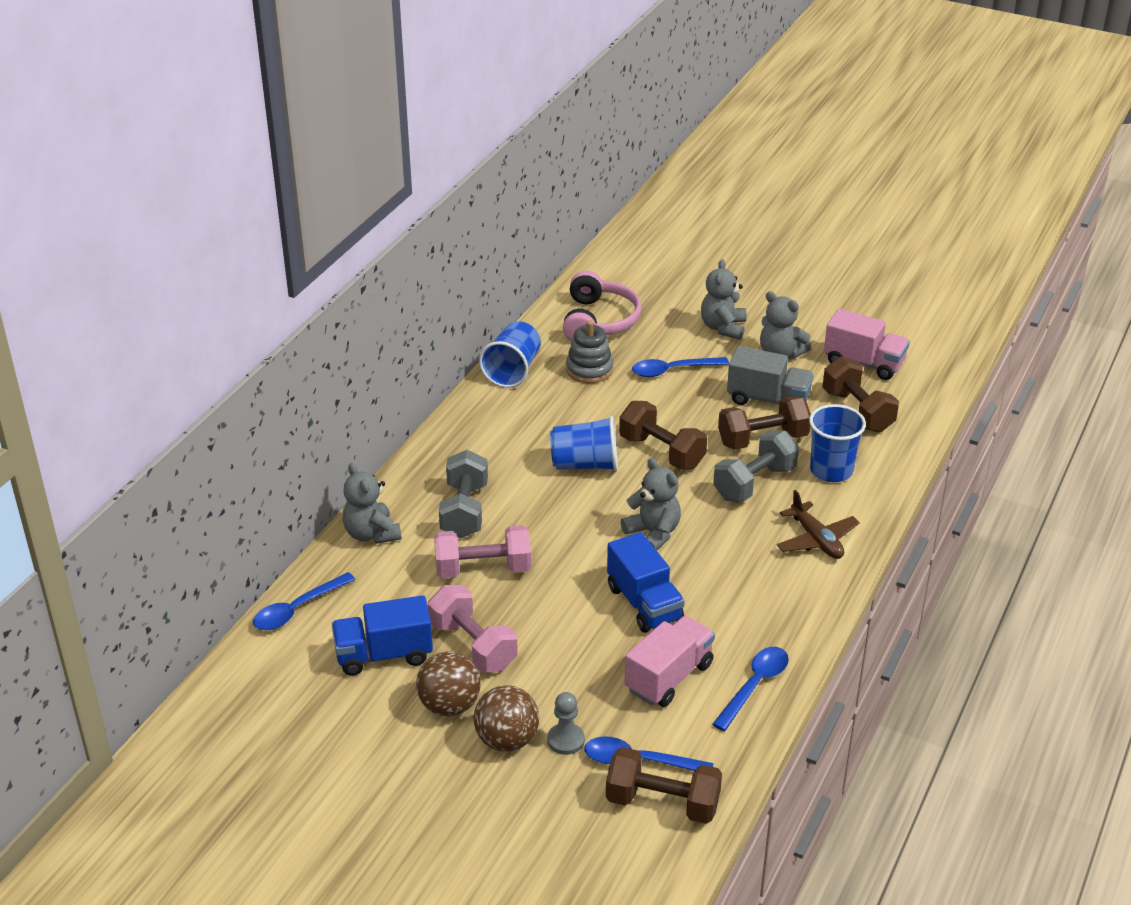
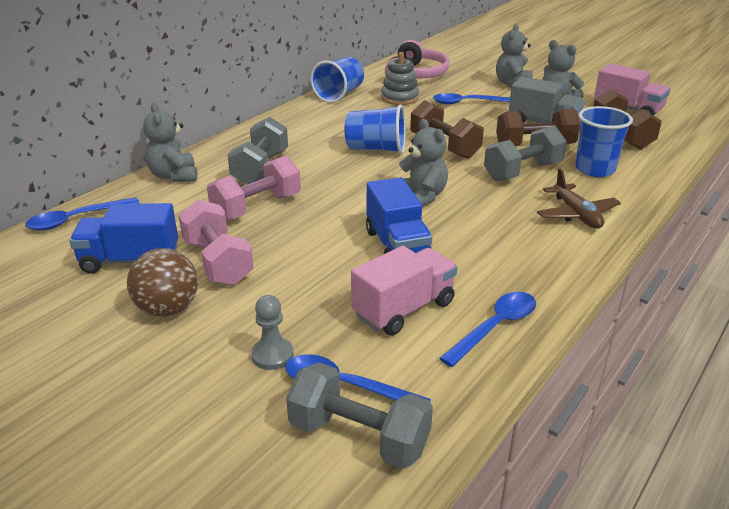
camera: 10 degrees right, 5 degrees down
(483, 569) = (256, 207): pink dumbbell -> pink dumbbell turned 45 degrees counterclockwise
(507, 740) = (210, 347): brown ball -> none
(662, 803) = (359, 437): brown dumbbell -> grey dumbbell

